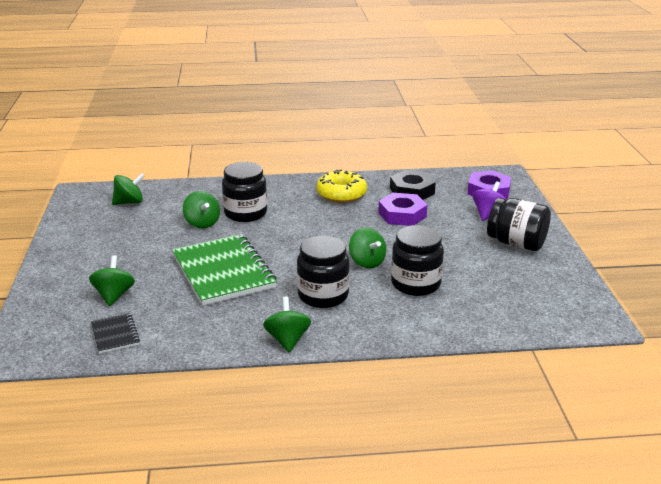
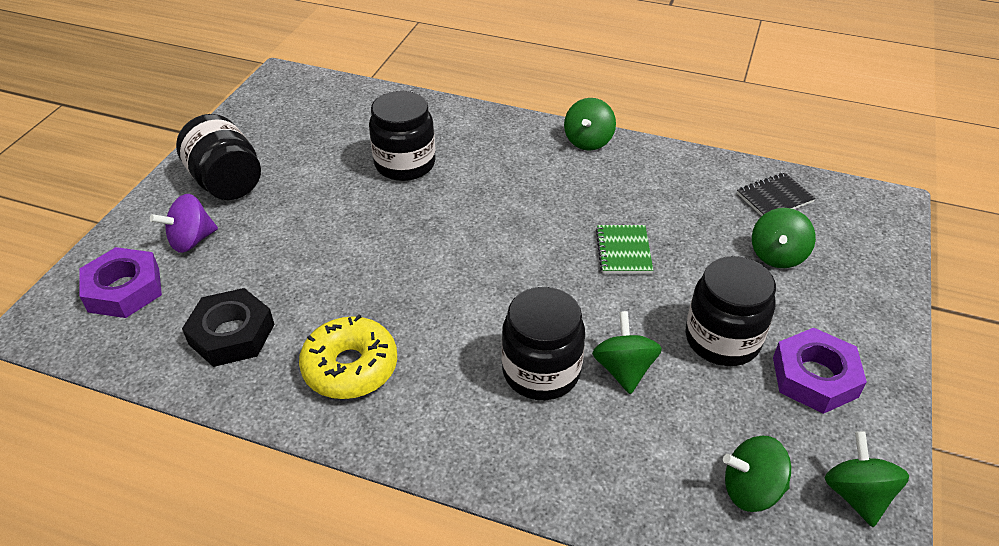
camera: 155 degrees left, 15 degrees up
(115, 335) = (774, 198): black notebook -> black notebook turned 60 degrees clockwise
(223, 272) = (623, 251): green notebook -> green notebook, size x0.46
(323, 295) = (519, 180): black jar -> black jar (722, 339)
(367, 262) = (432, 210): green spinning top -> green spinning top (856, 495)
(402, 215) = (305, 281): purple nut -> purple nut (814, 377)

